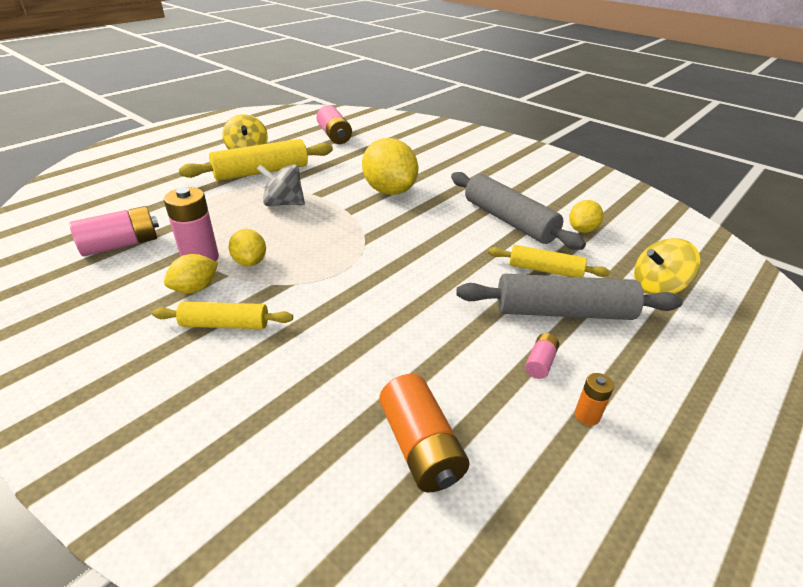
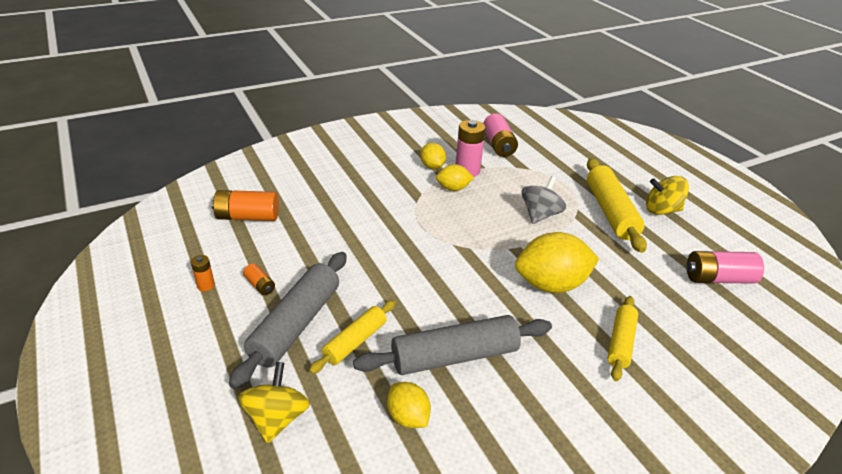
camera: 110 degrees right, 0 degrees up
(225, 324) = (389, 173): yellow rolling pin -> yellow rolling pin (620, 342)
(540, 363) = (260, 285): pink battery -> orange battery

